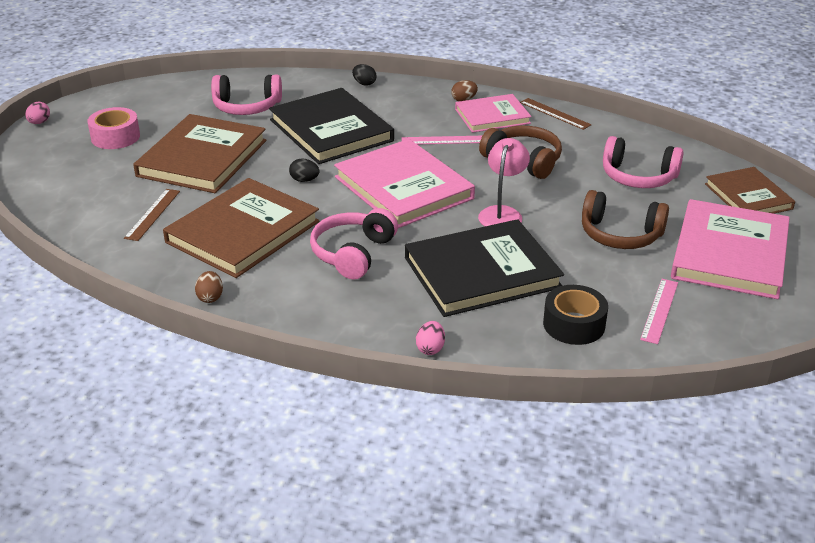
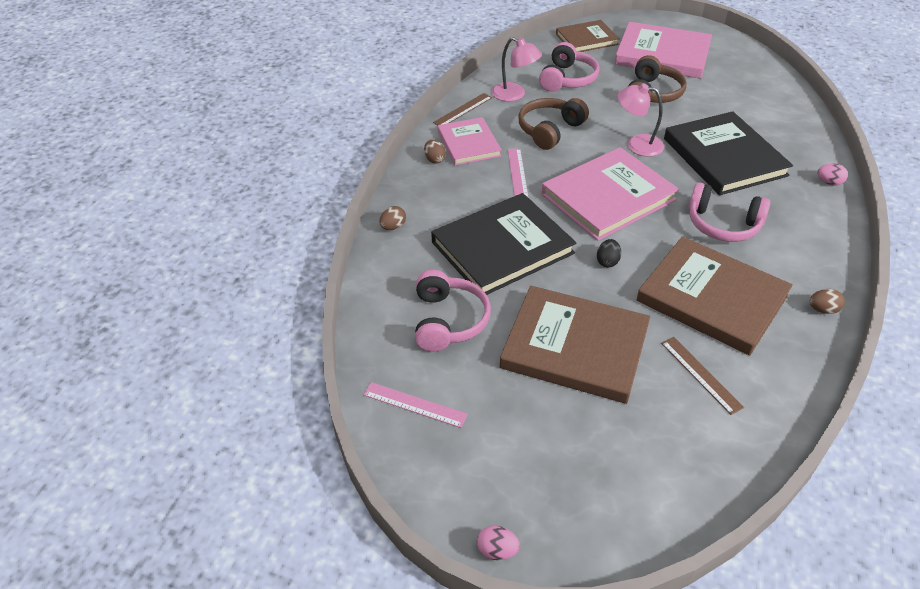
camera: 90 degrees left, 10 degrees up
(115, 137) = (532, 443): pink tape -> none
(152, 214) = (700, 374): brown ruler -> brown ruler turned 45 degrees clockwise
(364, 83) = (393, 227): black egg -> brown egg
(574, 324) = (770, 120): black tape -> none
(592, 142) = (514, 95): none -> pink lamp
(659, 310) = (739, 86): pink ruler -> pink ruler (415, 405)

